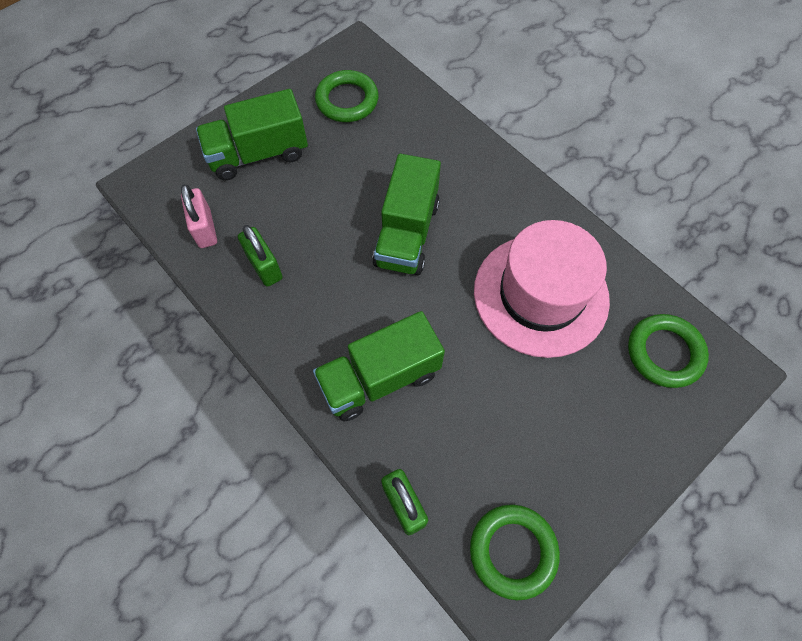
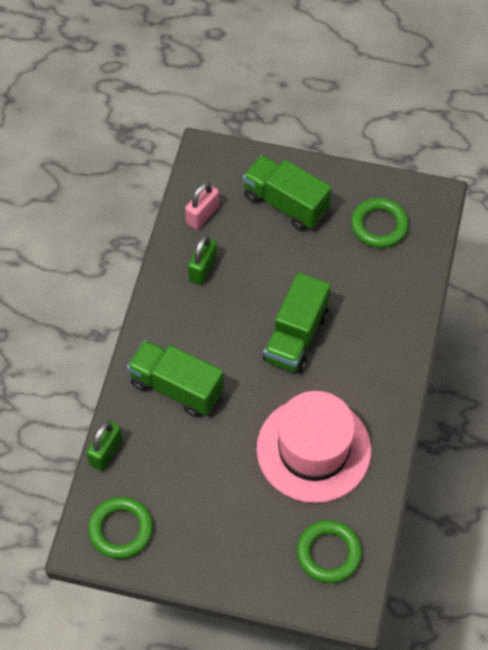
camera: 55 degrees right, 5 degrees down
(407, 233) = (296, 336): green truck -> green truck turned 45 degrees counterclockwise

